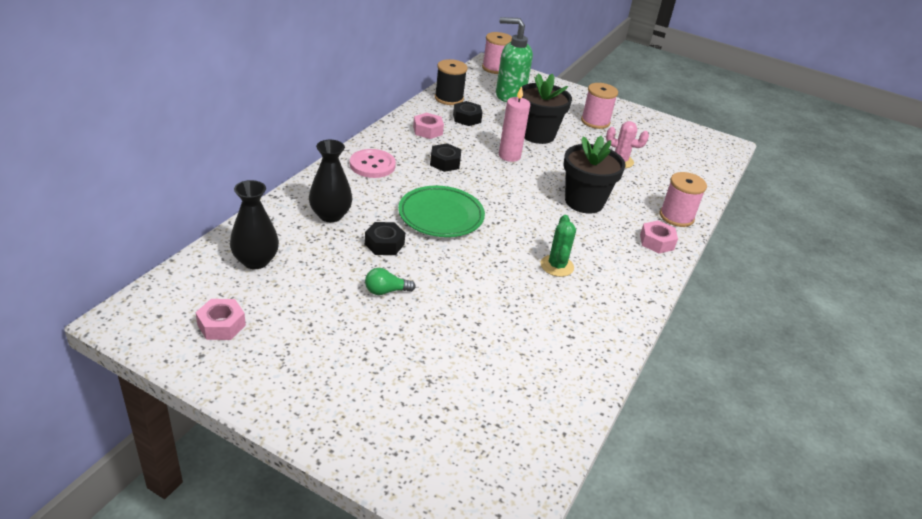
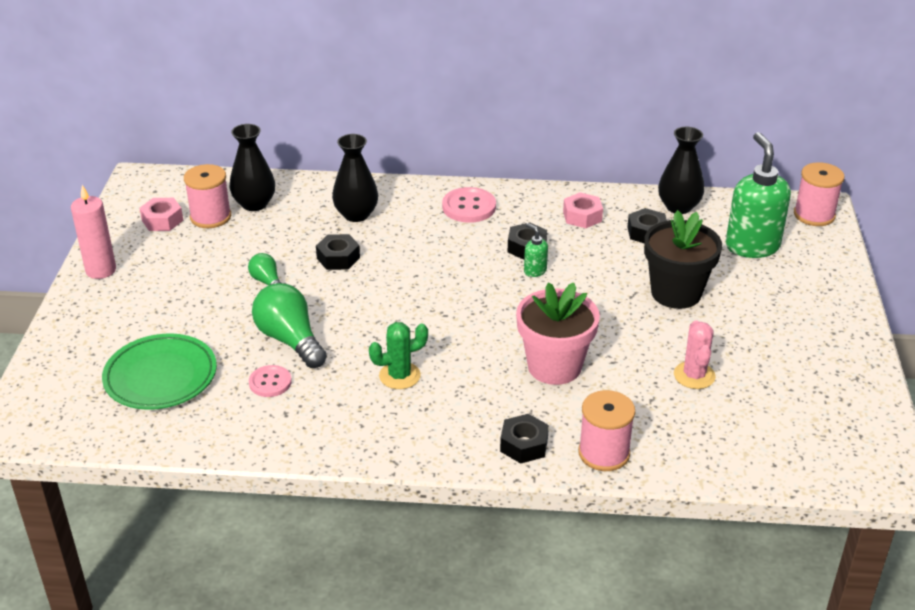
camera: 70 degrees right, 0 degrees up
(441, 216) = (419, 275): green plate -> green plate (161, 377)
(449, 98) = (678, 207): black spool -> black vase
(475, 170) = (534, 271): none -> green soap dispenser
(478, 304) = (290, 340): none -> green light bulb
(509, 156) = (596, 286): pink candle -> pink candle (101, 270)
(527, 332) = (270, 382): none -> pink button
(584, 202) = (554, 366): black flower pot -> pink flower pot
(595, 121) = (779, 331): pink spool -> pink spool (210, 217)
(656, 242) = (524, 445): pink nut -> black nut

